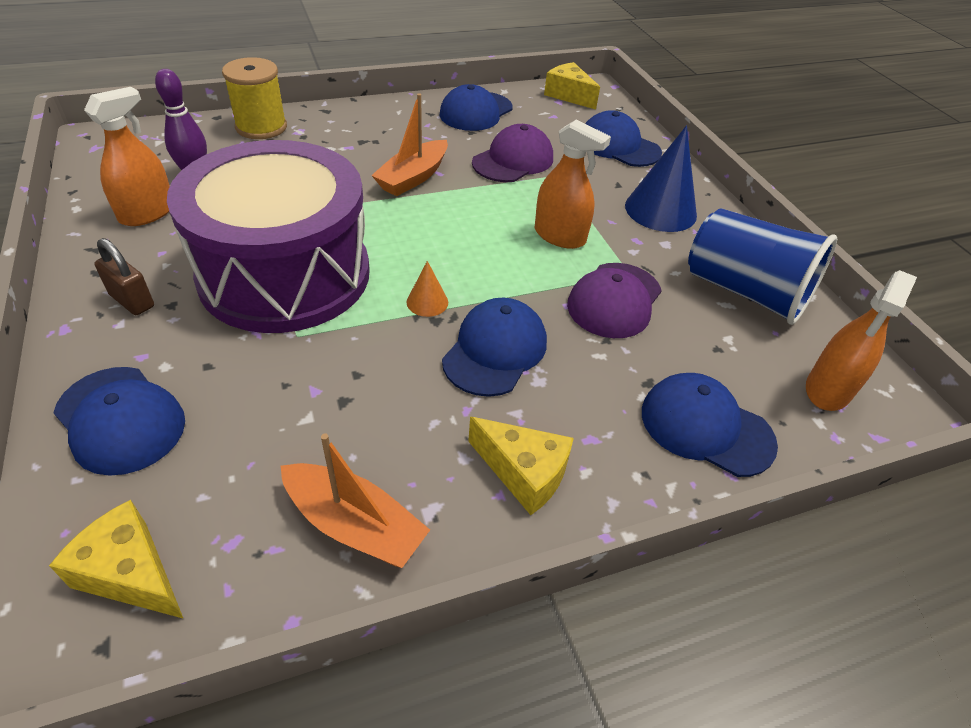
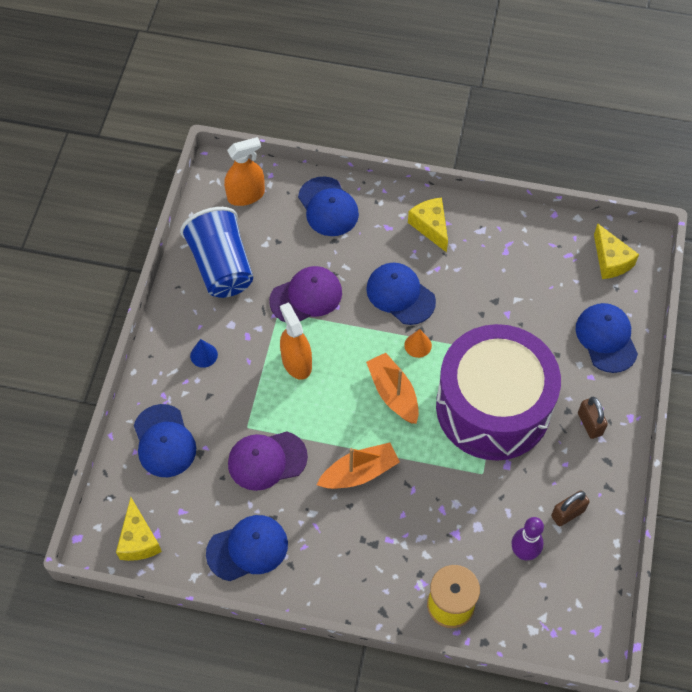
camera: 145 degrees left, 15 degrees up
(147, 213) = (567, 513): orange spray bottle -> brown padlock
(354, 525) = (516, 239): orange boat -> orange boat (393, 393)
(495, 350) = (400, 295): blue cap -> blue cap turned 75 degrees clockwise
(660, 210) = (204, 355): blue cone -> blue cone, size x0.48

